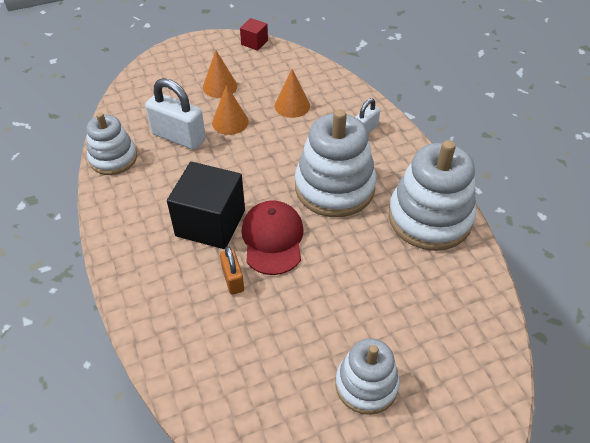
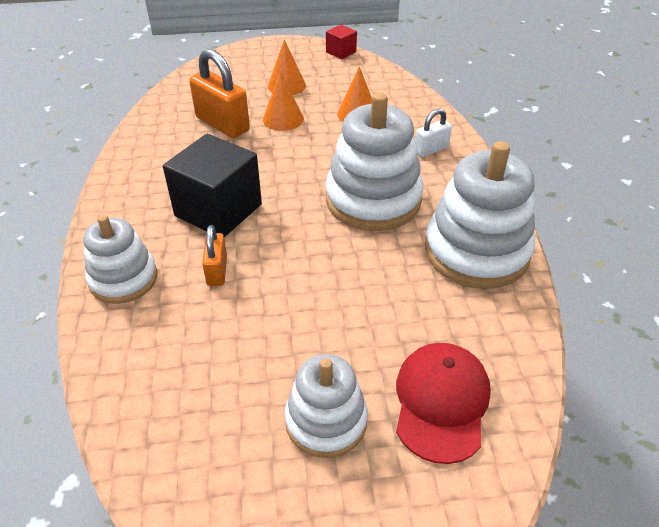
camera: 15 degrees right, 5 degrees down
(113, 158) = (146, 133): white stacking toy -> white stacking toy (123, 279)
(179, 137) = (222, 124): white padlock -> orange padlock
(272, 239) = (280, 238): red cap -> red cap (441, 402)

